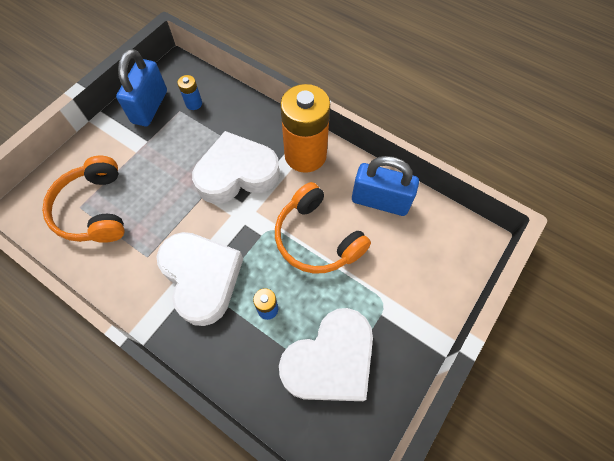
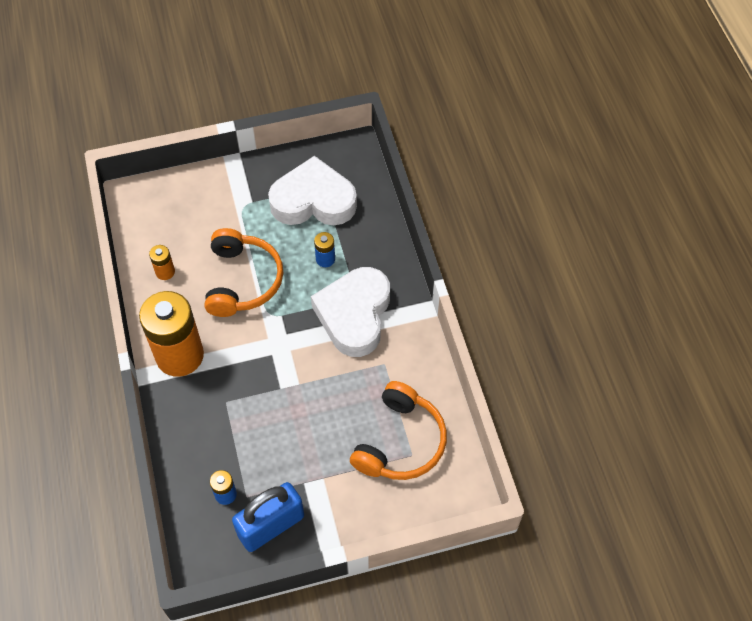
camera: 140 degrees left, 5 degrees down
(237, 174) = (253, 383): white heart -> none
(380, 201) = (165, 272): blue padlock -> orange battery

